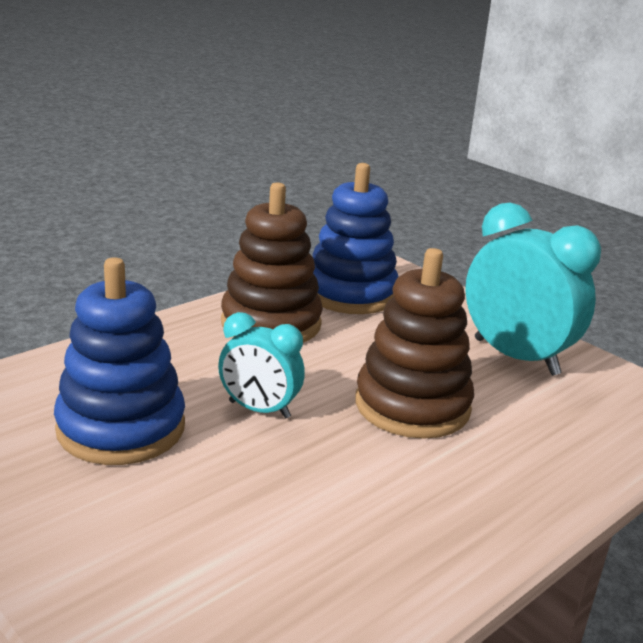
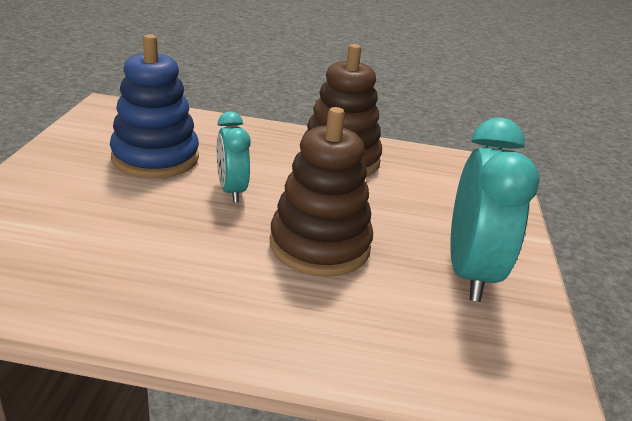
camera: 50 degrees right, 5 degrees up
(351, 294) = (432, 173): blue stacking toy -> none

